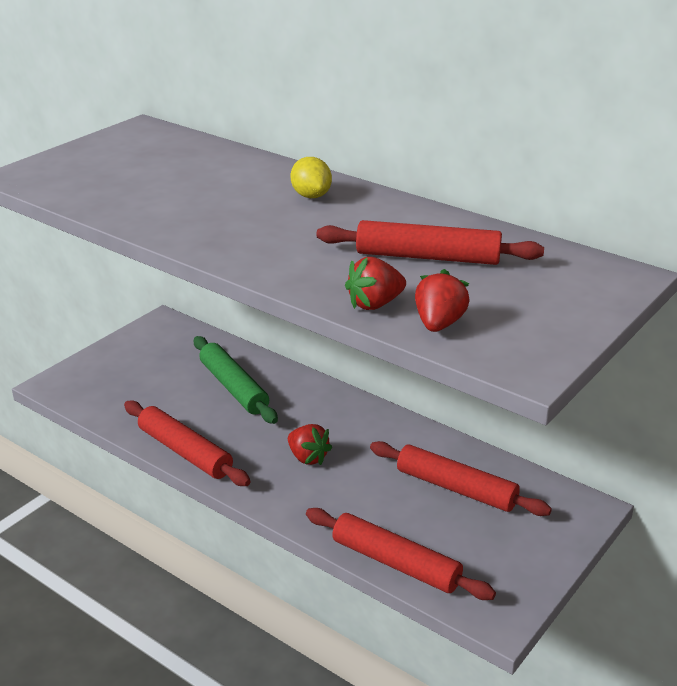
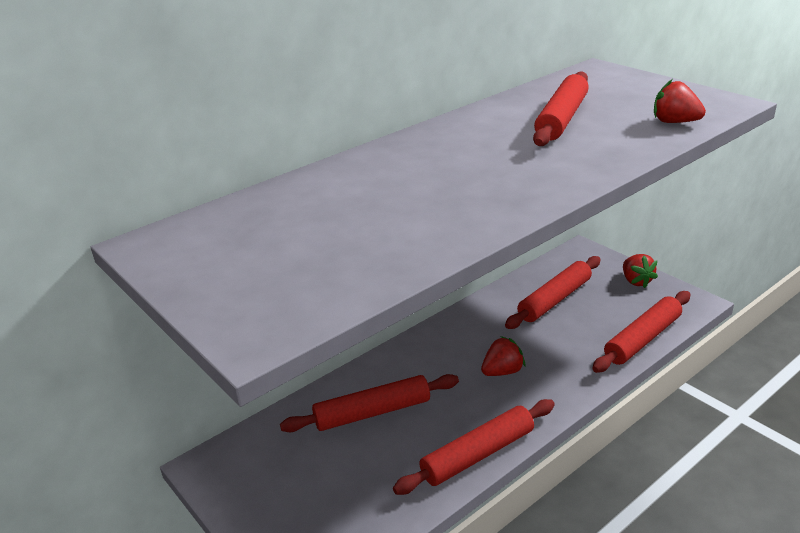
camera: 75 degrees left, 0 degrees up
(233, 387) = (372, 412): green rolling pin -> red rolling pin
(311, 196) = (421, 154): yellow lemon -> none
(375, 304) = (645, 140): red strawberry -> red strawberry (636, 281)

